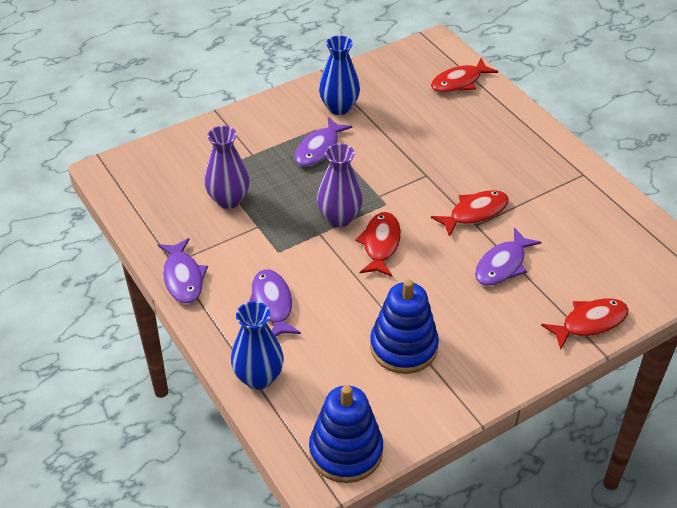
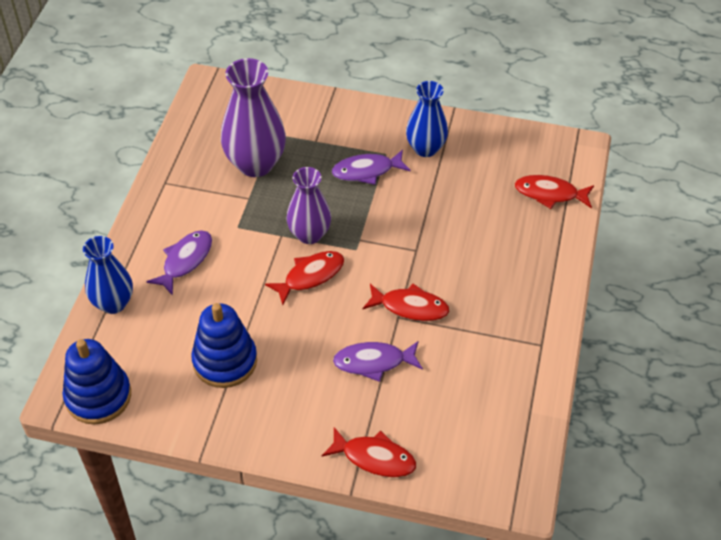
camera: 45 degrees right, 5 degrees up
(183, 278) = (157, 198): purple fish -> none
(229, 200) = (255, 164): purple vase -> purple vase, size x1.52

